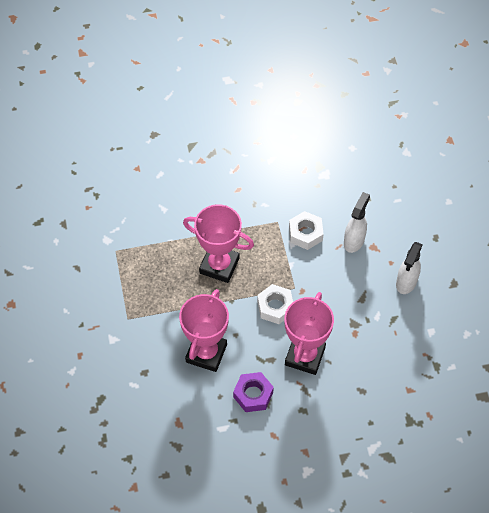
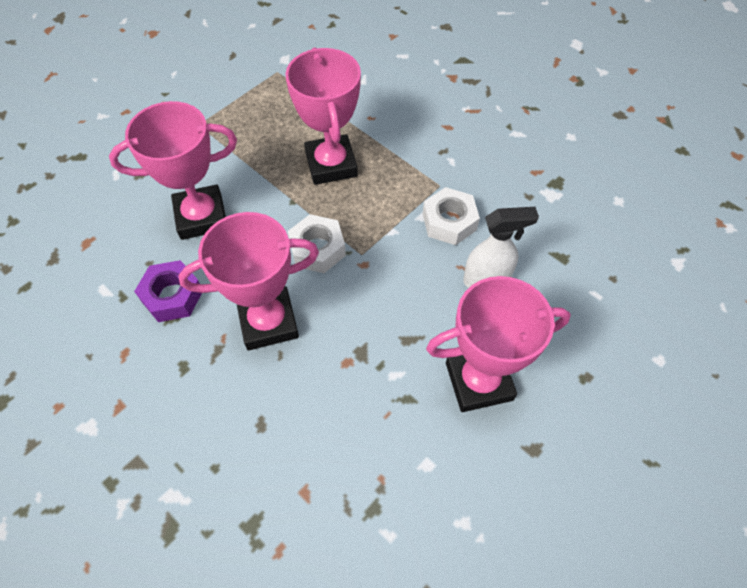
camera: 55 degrees right, 0 degrees up
(406, 282) = (478, 381): white spray bottle -> pink trophy

